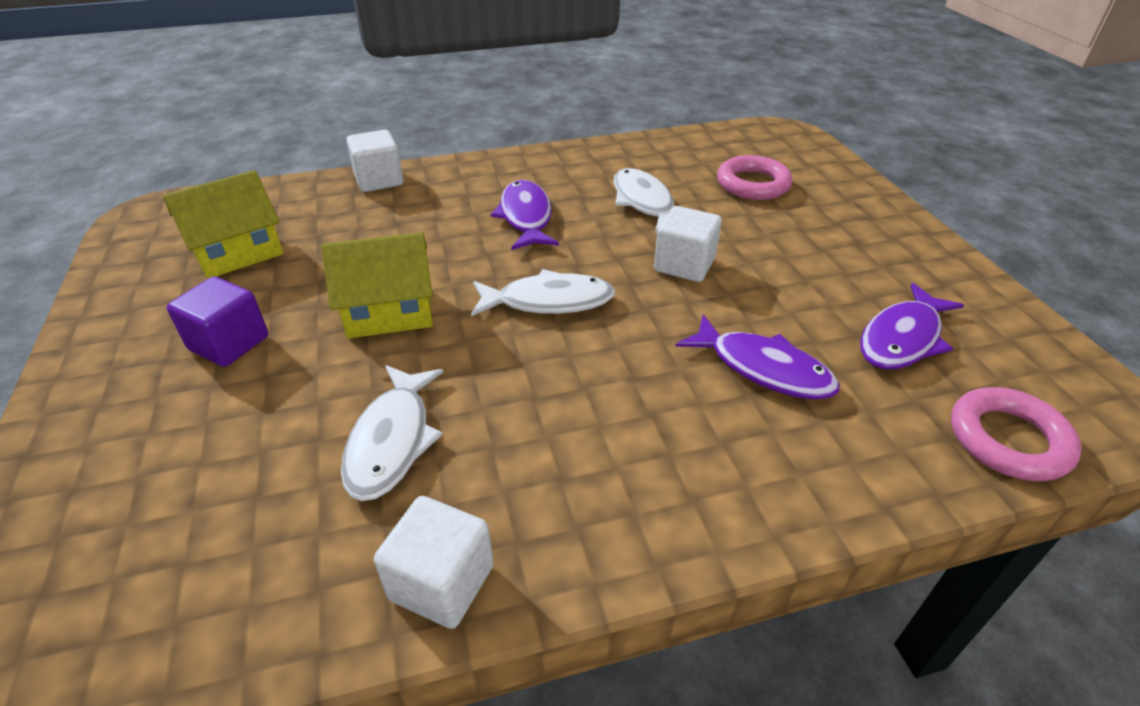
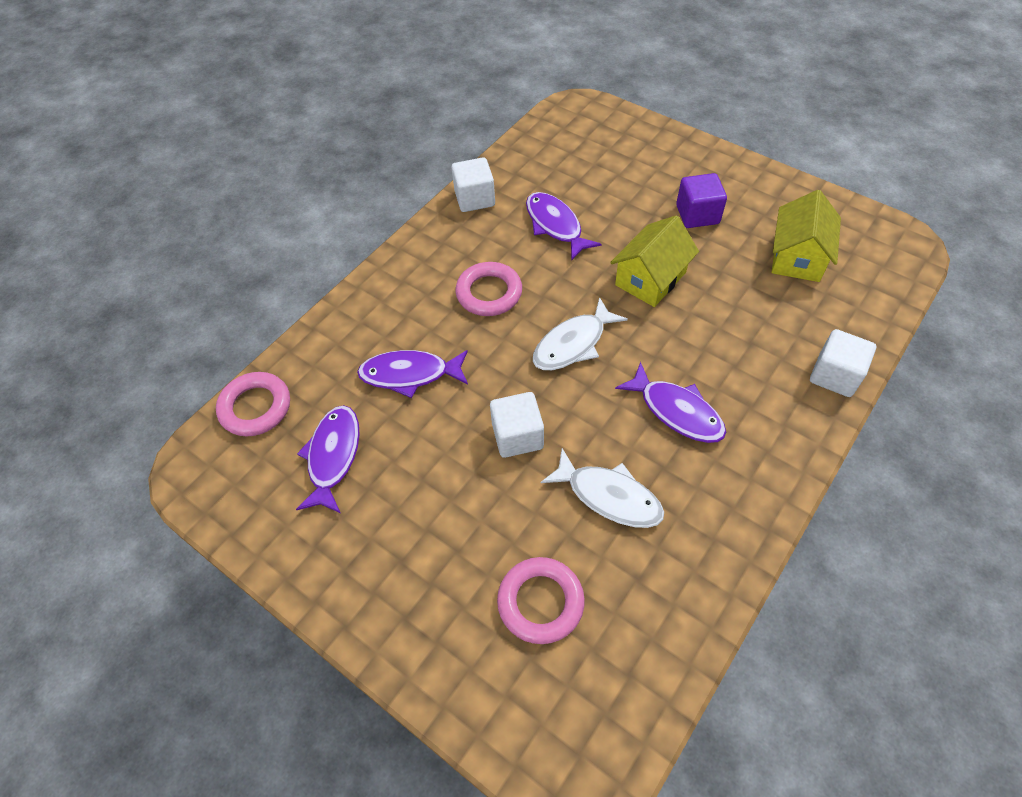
camera: 145 degrees right, 15 degrees up
(392, 441) = (555, 225): white fish -> purple fish
(583, 404) = (489, 293): none -> pink ring

